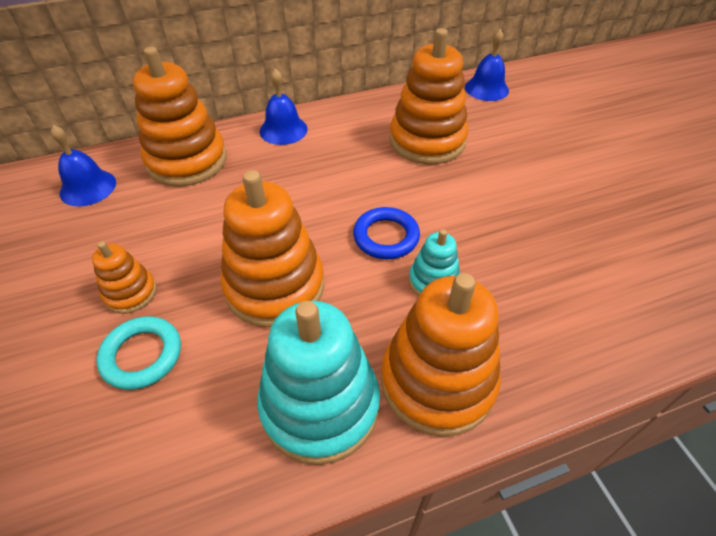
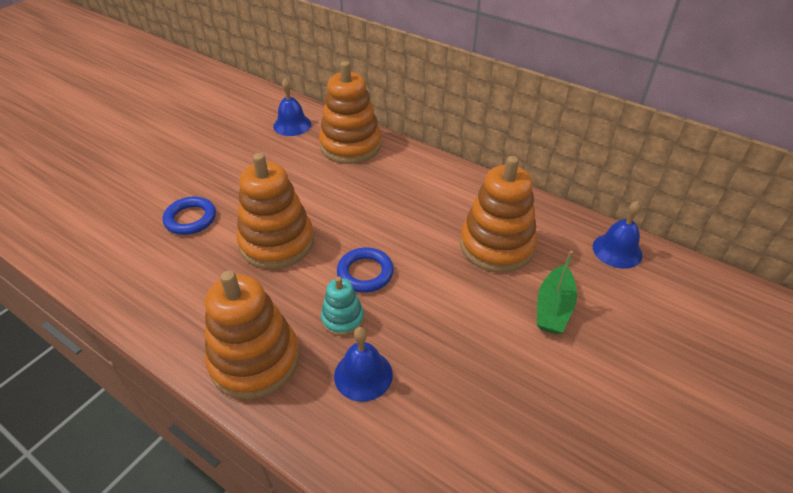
camera: 55 degrees right, 5 degrees down
(130, 293) = (228, 189): orange stacking toy -> none
(142, 355) = (190, 219): turquoise ring -> blue ring
(283, 130) = (425, 167): blue bell -> blue bell (363, 375)
(320, 405) = (202, 310): turquoise stacking toy -> none
(519, 148) = (553, 308): none -> green boat

